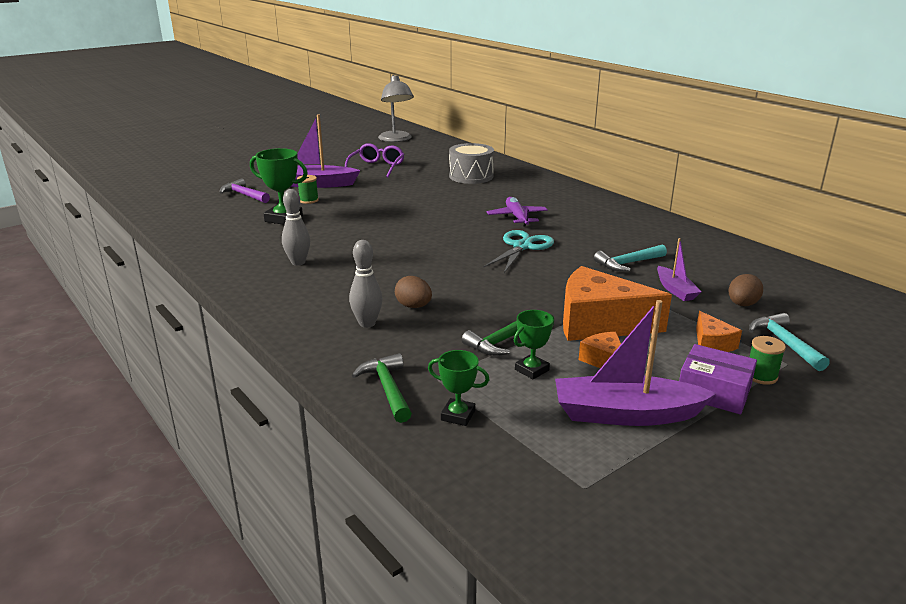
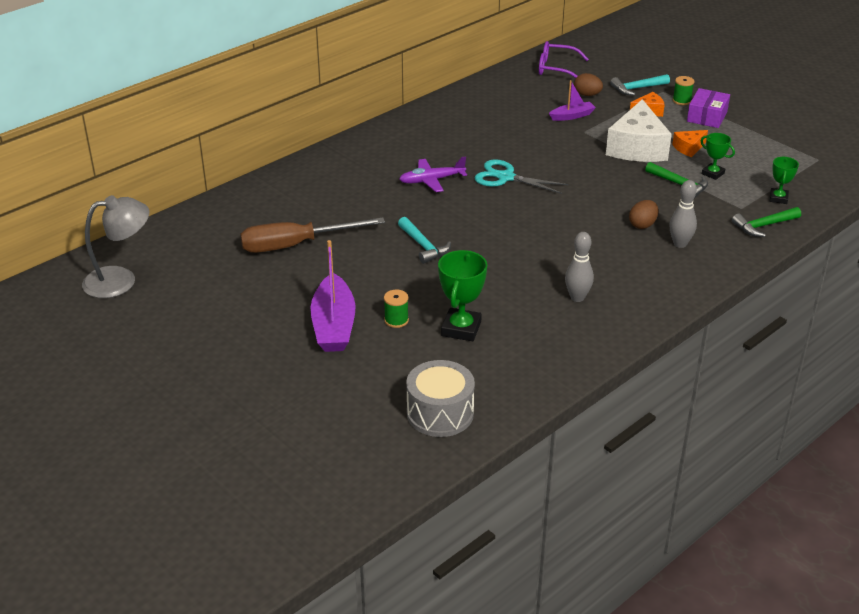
camera: 95 degrees left, 10 degrees up
(244, 195) = (381, 379): purple hammer -> none
(377, 167) = (261, 283): purple glasses -> purple glasses (556, 69)
(422, 175) = (296, 245): none -> brown screwdriver
(471, 176) = (299, 211): grey drum -> grey drum (440, 413)
(599, 323) = (637, 147): orange cheese -> white cheese
(625, 414) = (745, 144): purple boat -> none
(628, 263) = (529, 131): turquoise hammer -> turquoise hammer (423, 246)

